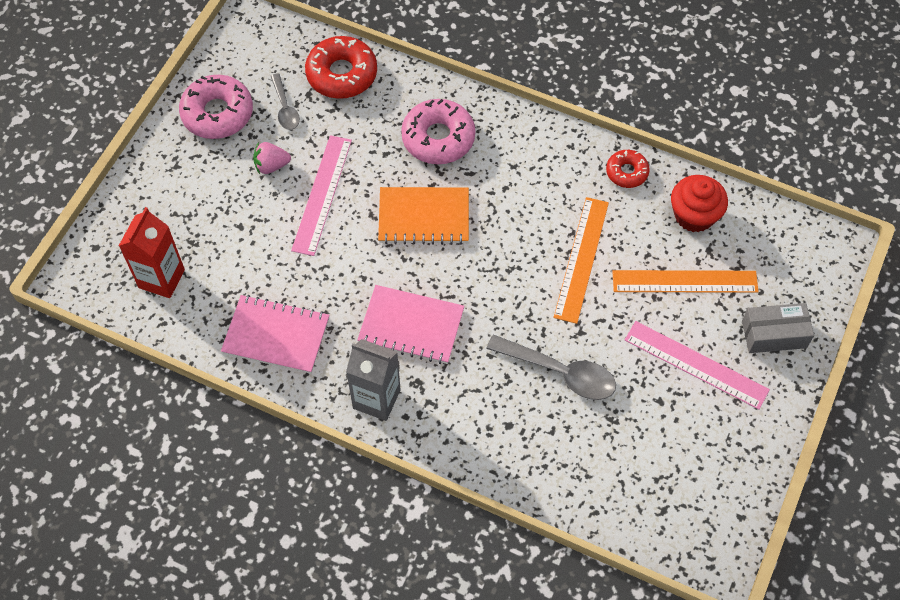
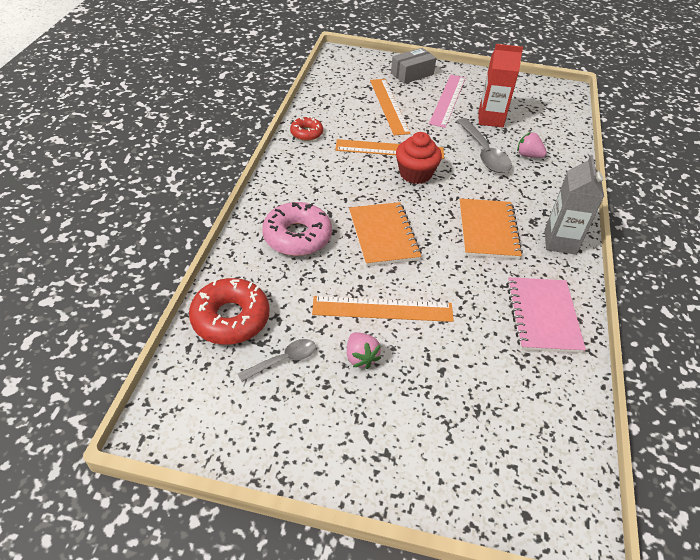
camera: 105 degrees left, 15 degrees down
(161, 278) = (532, 429): red carton -> red carton (490, 119)
(217, 113) = (302, 426): pink donut -> none
(322, 194) = (382, 309): pink ruler -> orange ruler
(411, 326) = (488, 230): pink notebook -> orange notebook
(547, 428) = (528, 155): none -> pink strawberry
(560, 372) = (484, 153): grey spoon -> grey spoon turned 150 degrees clockwise
(694, 215) = (335, 104): red cupcake -> red cupcake (415, 174)
(774, 334) = (412, 74): grey box -> grey box turned 75 degrees clockwise

